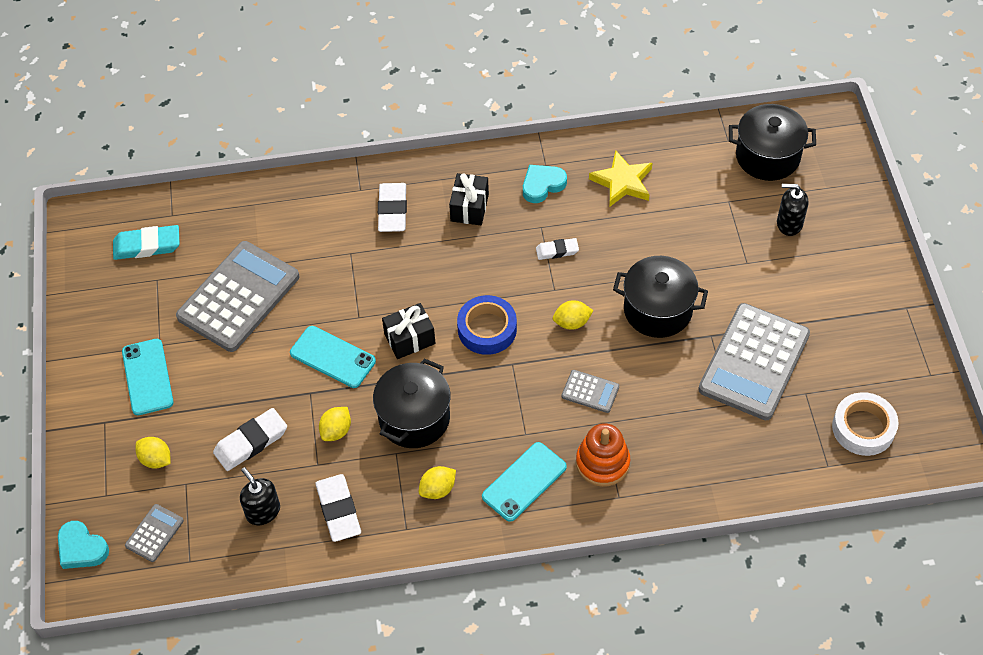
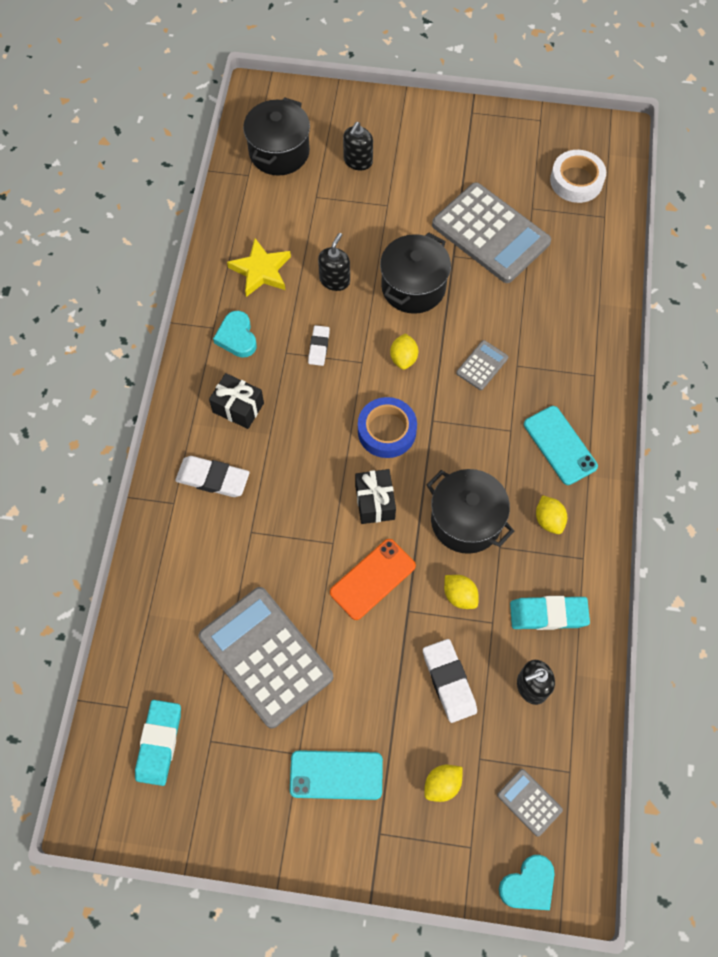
camera: 75 degrees left, 10 degrees up
(332, 357) = (372, 579): turquoise phone -> orange phone
(338, 510) = (548, 614): white eraser -> turquoise eraser
(602, 463) = (557, 377): orange stacking toy -> none
(637, 243) = (335, 280): none -> black soap dispenser

